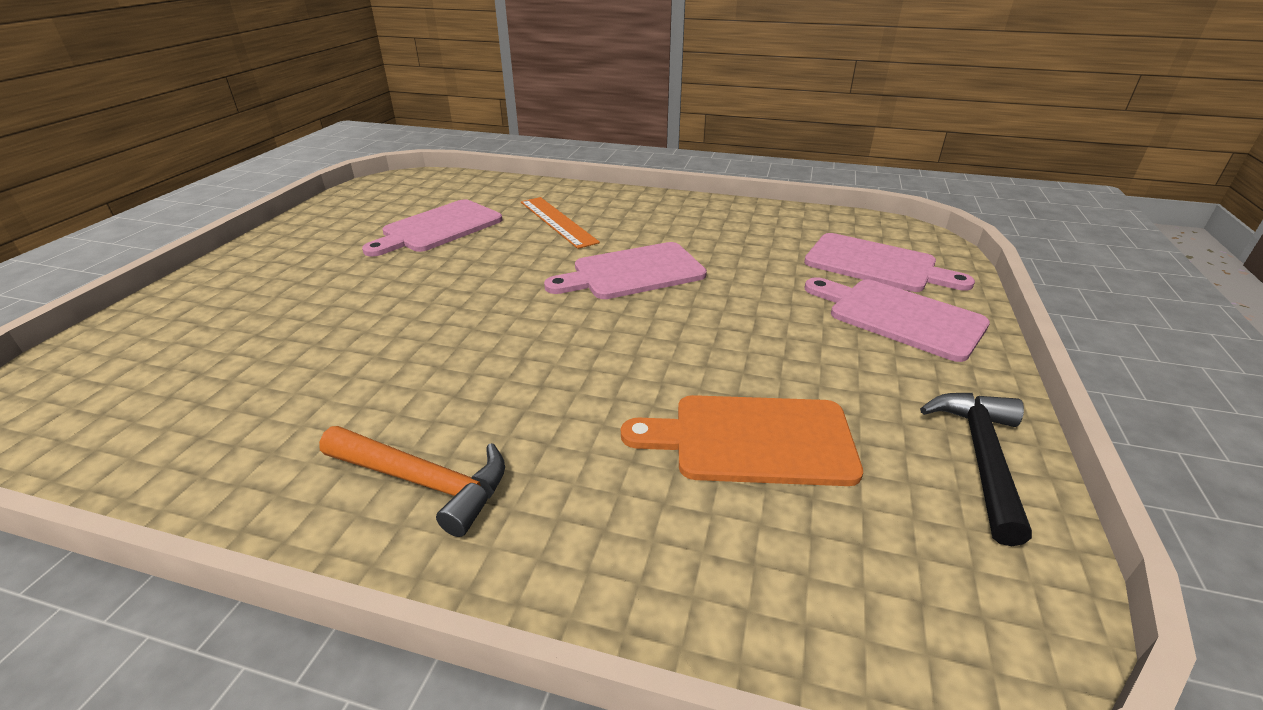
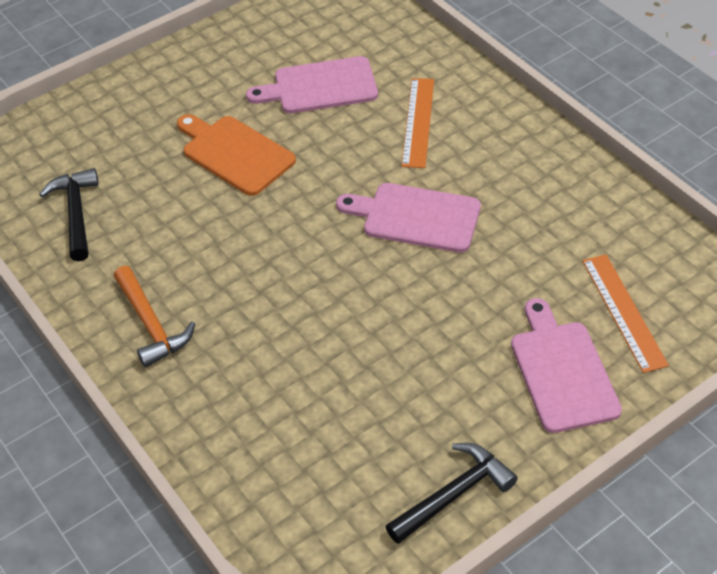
camera: 40 degrees right, 15 degrees up
(200, 415) = (76, 213): none -> black hammer
(753, 439) = (338, 401): orange cutting board -> orange cutting board (235, 153)
(876, 264) = (623, 311): pink cutting board -> orange ruler

